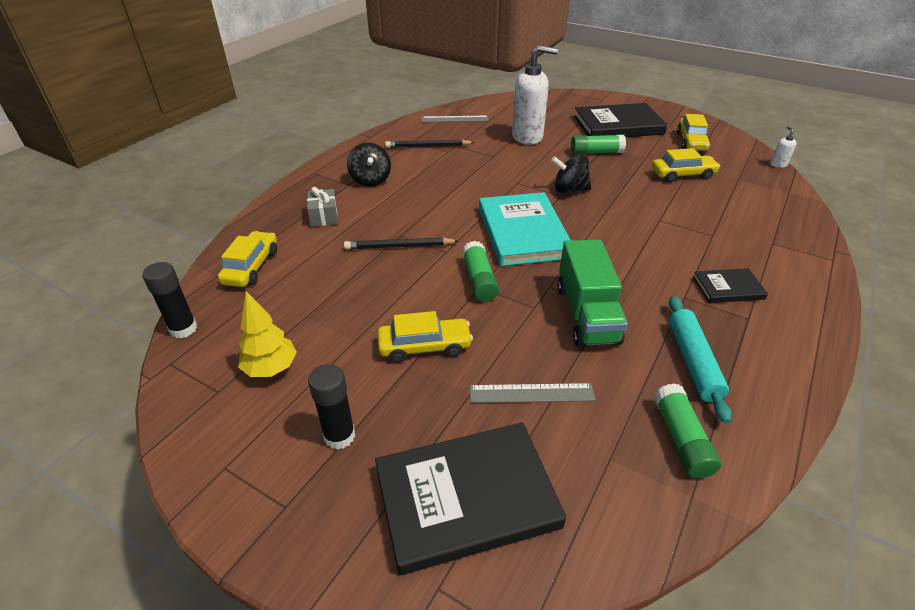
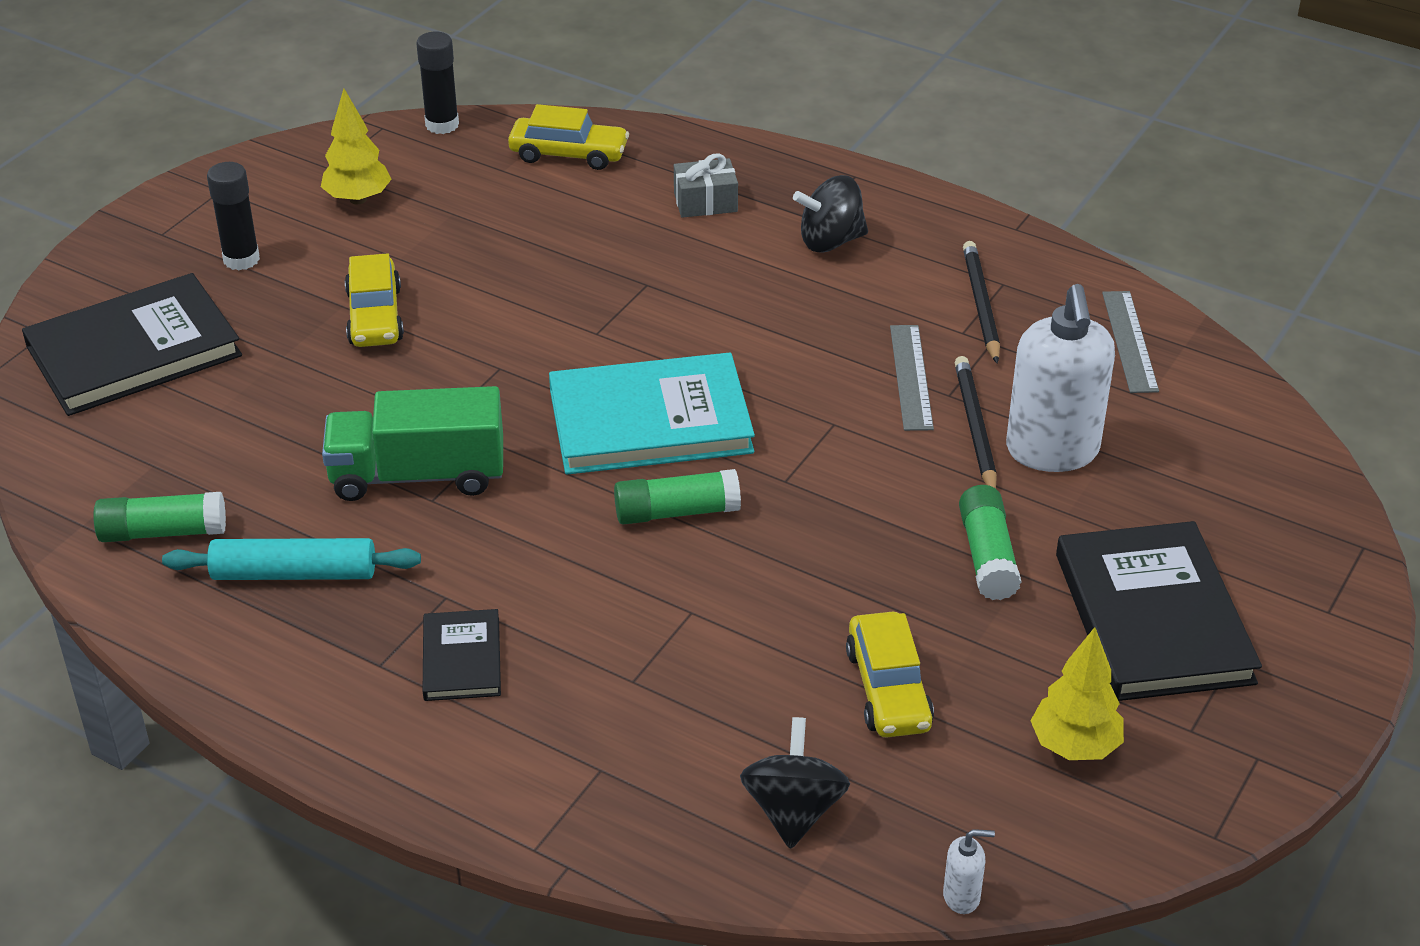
camera: 90 degrees right, 0 degrees up
(399, 246) = (613, 284): black pencil -> black pencil (975, 428)
(466, 498) = (134, 351): black book -> black book turned 75 degrees clockwise
(479, 280) = (516, 367): green glue stick -> green glue stick (676, 512)
(531, 393) = (270, 407): grey ruler -> grey ruler (911, 377)
(569, 189) = (808, 495): black spinning top -> black spinning top (793, 810)
(691, 142) = (1074, 746): yellow car -> yellow tree

